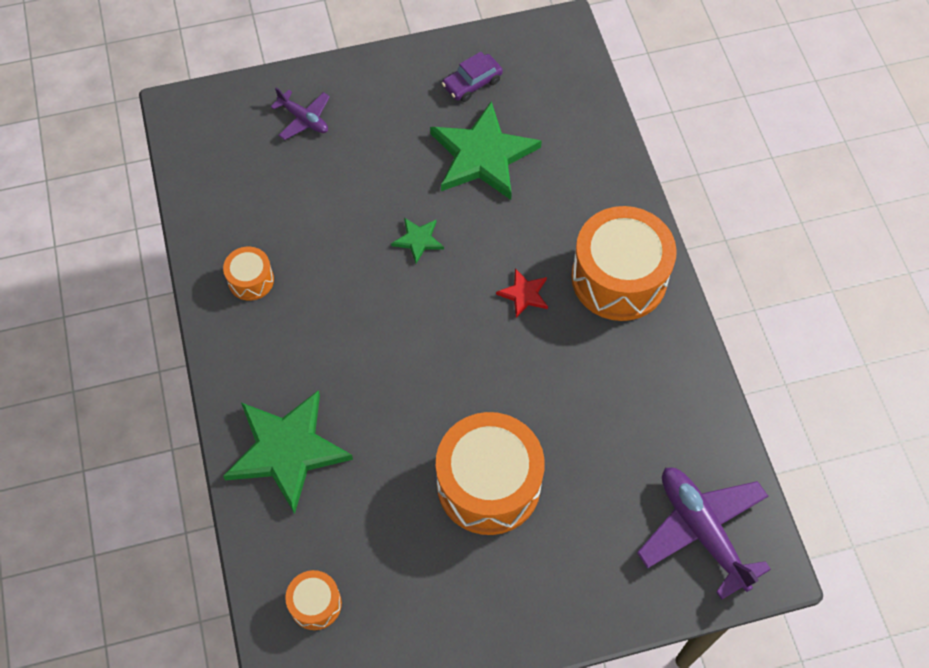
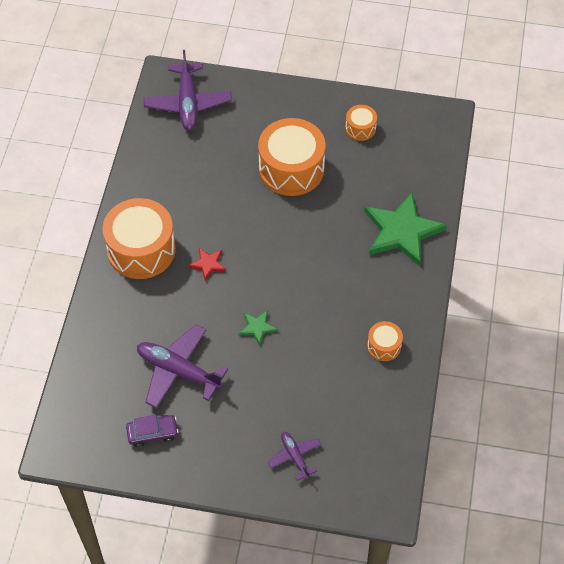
camera: 155 degrees left, 5 degrees down
(315, 604) = (417, 149): orange drum -> orange drum (360, 128)
(482, 155) = (178, 371): green star -> purple plane

